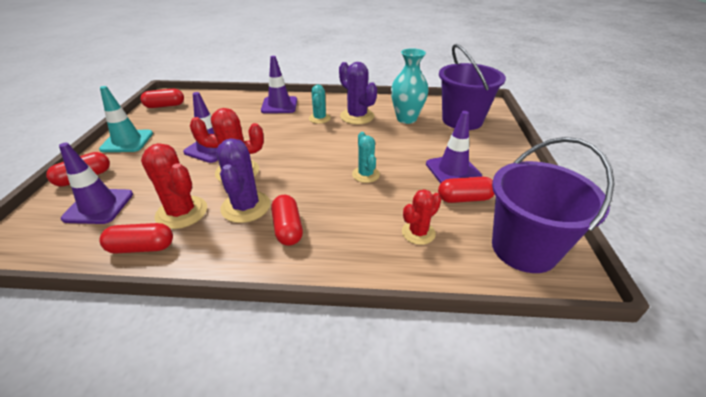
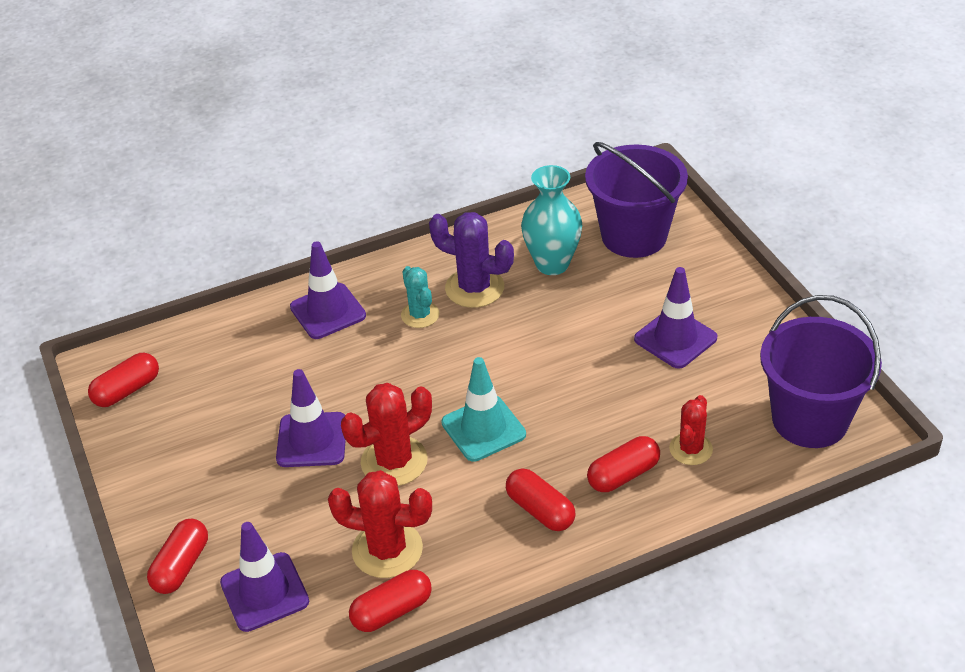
camera: 25 degrees left, 5 degrees up
(127, 141) = (160, 483): turquoise traffic cone -> turquoise traffic cone (483, 429)
(246, 207) = (461, 506): purple cactus -> none
(366, 174) = (571, 392): turquoise cactus -> none
(464, 199) = (714, 379): red capsule -> red capsule (623, 475)

